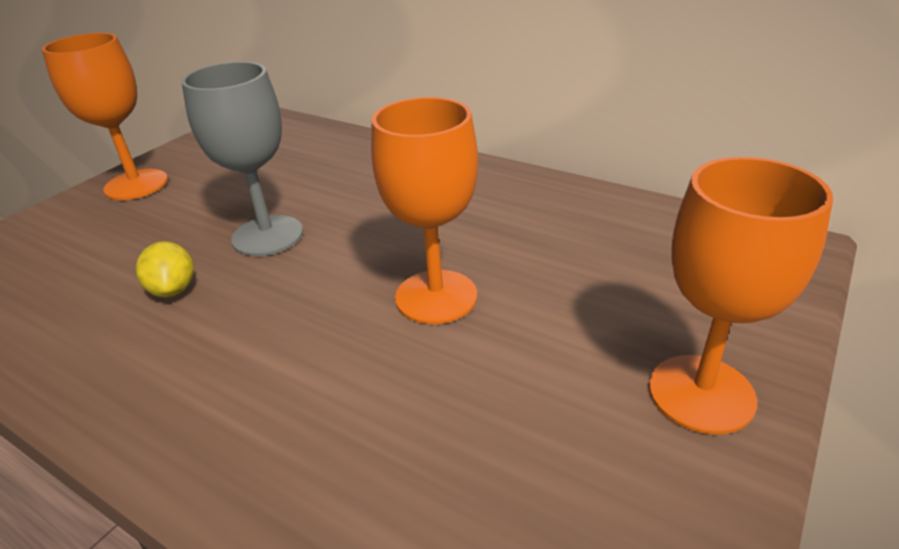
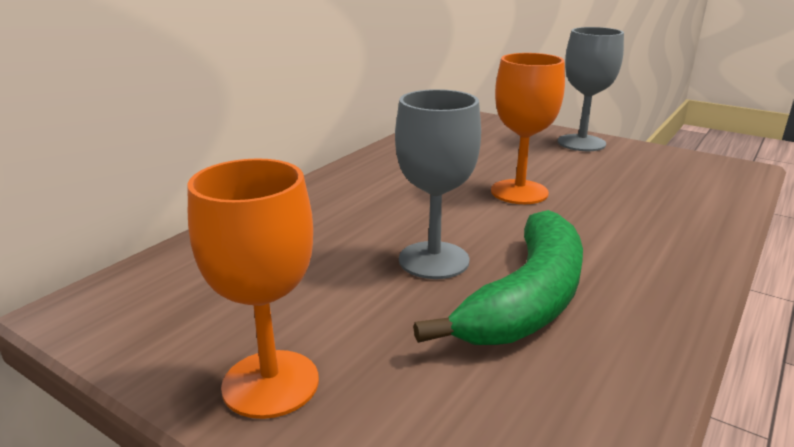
camera: 90 degrees left, 10 degrees down
(173, 289) = (527, 299): yellow lemon -> green banana
(701, 393) = (581, 143): orange goblet -> grey goblet

